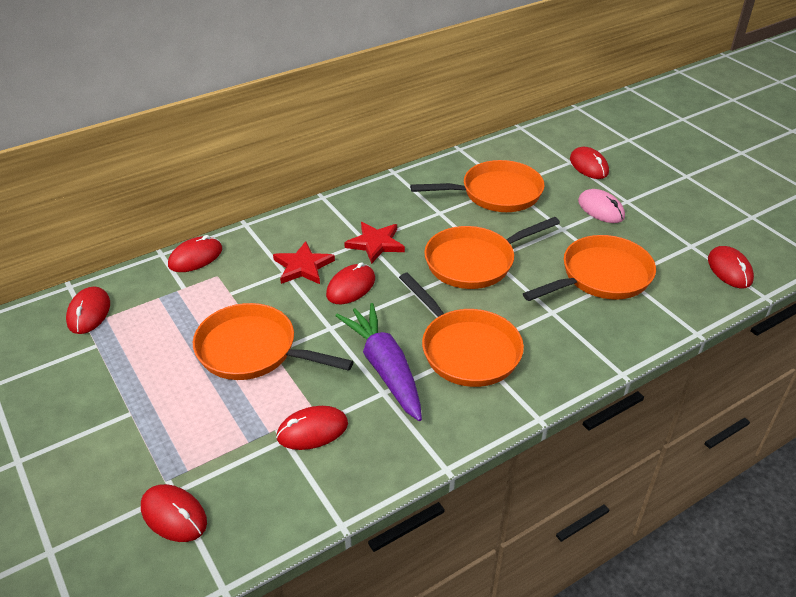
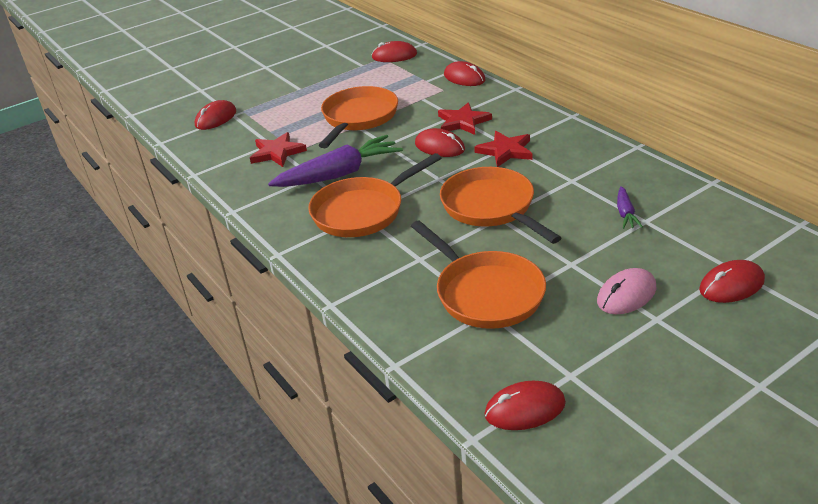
camera: 90 degrees right, 5 degrees down
(312, 430) = (277, 152): red mouse -> red star
(496, 193) = (625, 214): orange pan -> purple carrot

